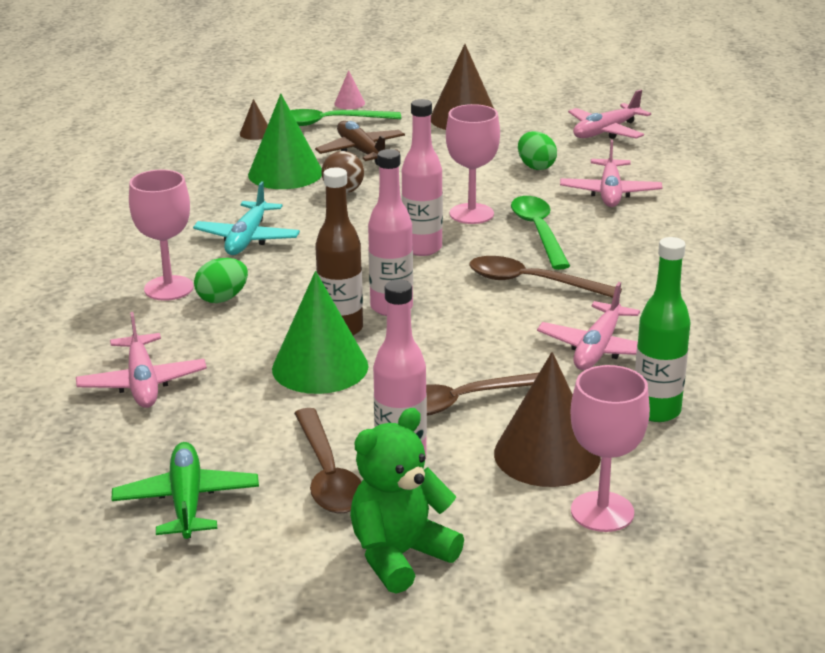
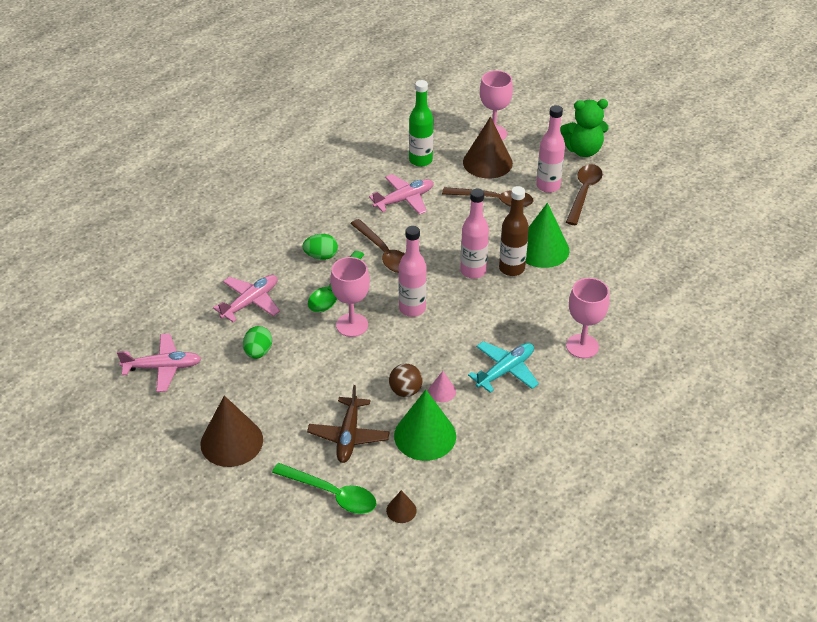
camera: 145 degrees left, 15 degrees up
(142, 383) = (635, 279): pink plane -> none
(187, 501) = (650, 206): green plane -> none
(222, 298) = (557, 322): green egg -> green egg (321, 256)
(349, 103) = (288, 519): pink cone -> pink cone (442, 391)

